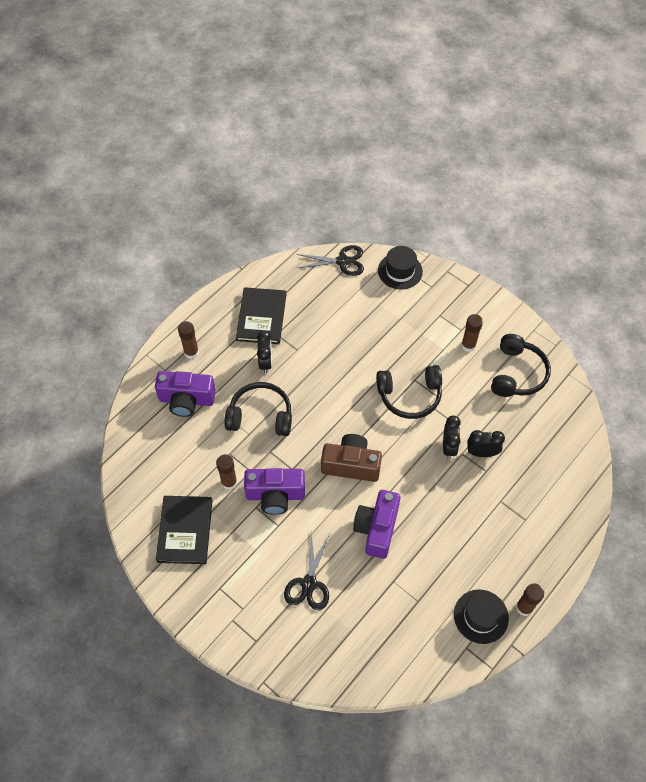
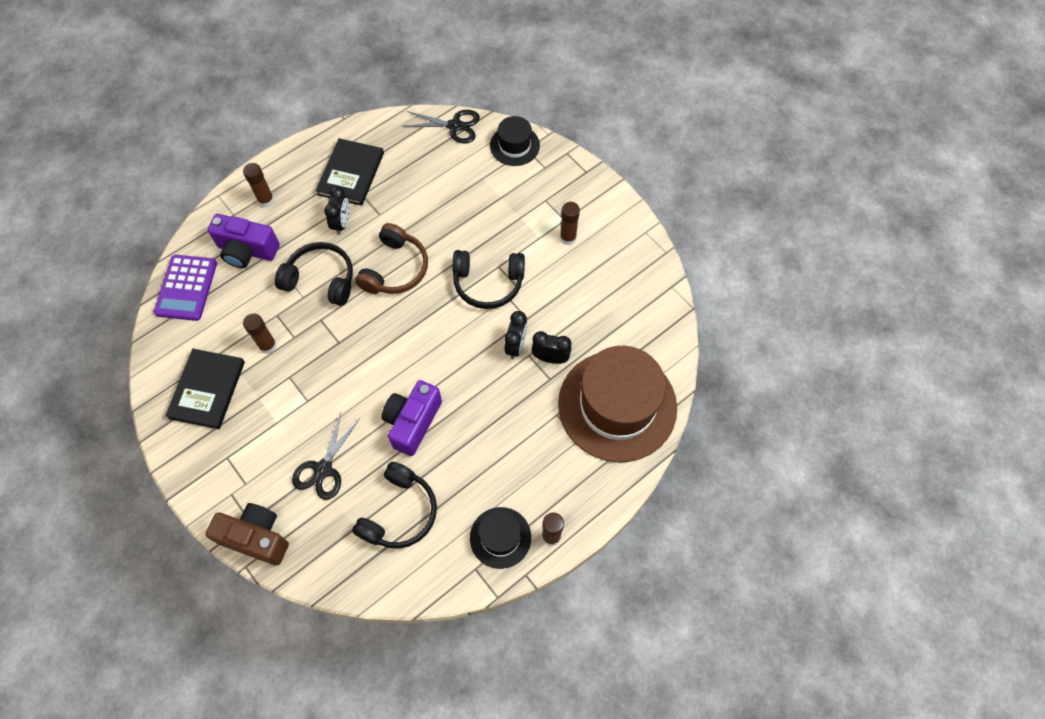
camera: 10 degrees right, 5 degrees up
(140, 442) = (186, 288): none -> purple calculator
(275, 495) = (313, 368): purple camera -> none
(324, 396) = (395, 269): none -> brown headphones
(351, 465) = (404, 348): brown camera -> brown camera (256, 537)
(517, 373) = (614, 277): black headphones -> black headphones (399, 512)
(550, 484) = (617, 405): none -> brown hat

